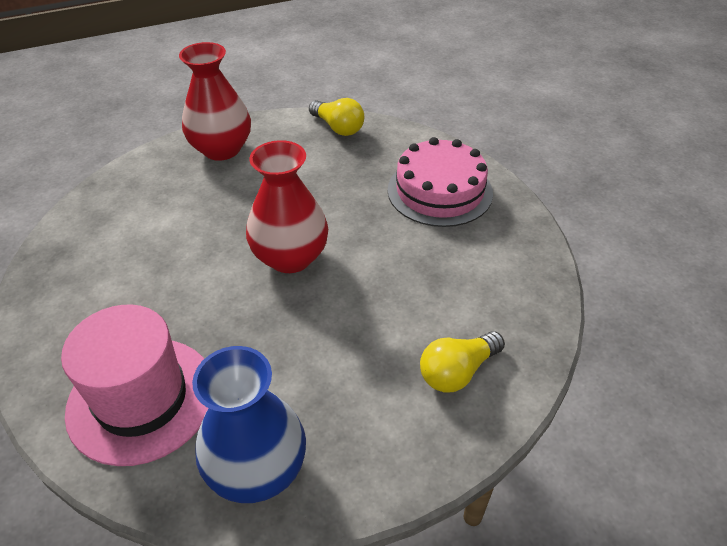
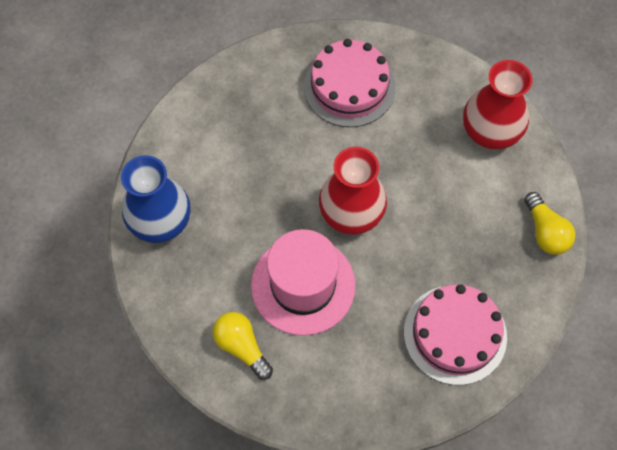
camera: 85 degrees right, 20 degrees up
(120, 248) = (349, 87): none -> pink cake
(141, 399) = (210, 141): pink hat -> pink hat (303, 285)
(338, 127) = (545, 232): yellow light bulb -> yellow light bulb turned 60 degrees counterclockwise

